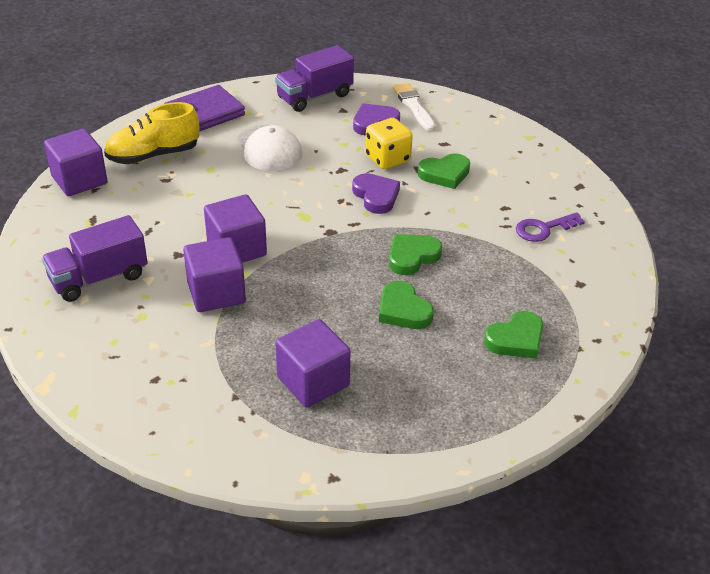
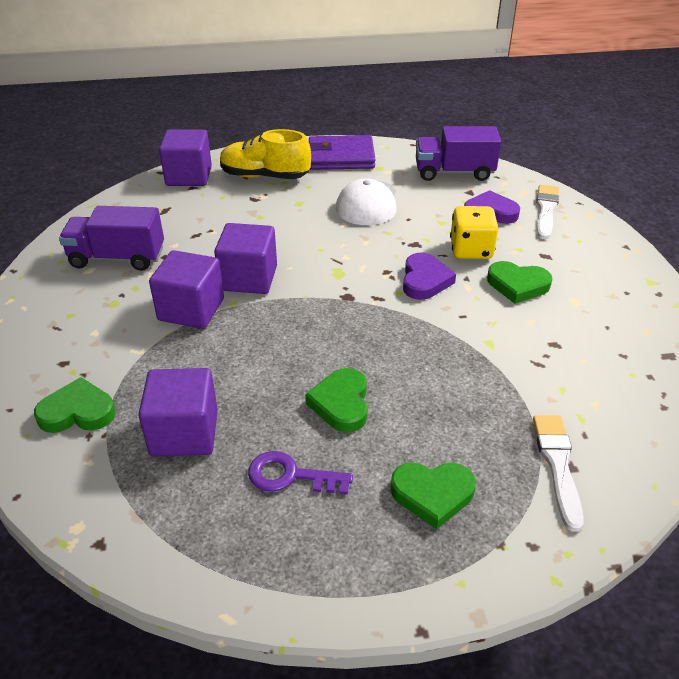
camera: 35 degrees right, 0 degrees up
(412, 257) = (404, 353): green heart -> green heart (77, 412)
(543, 229) = (580, 385): purple key -> purple key (290, 476)
(572, 286) = (557, 465): none -> white brush

